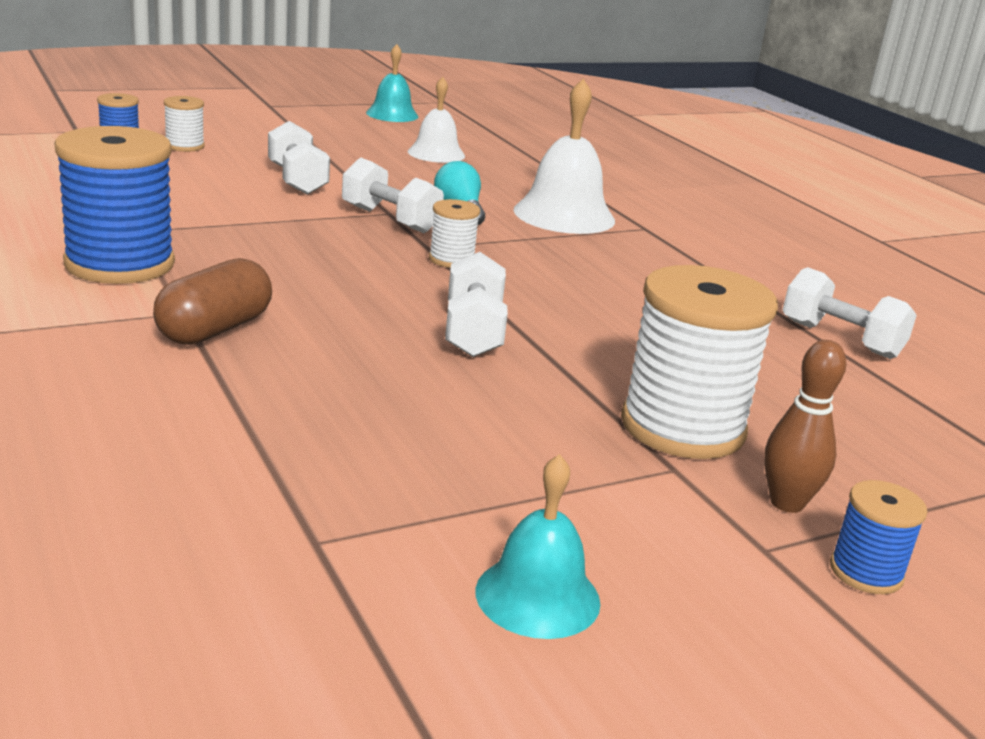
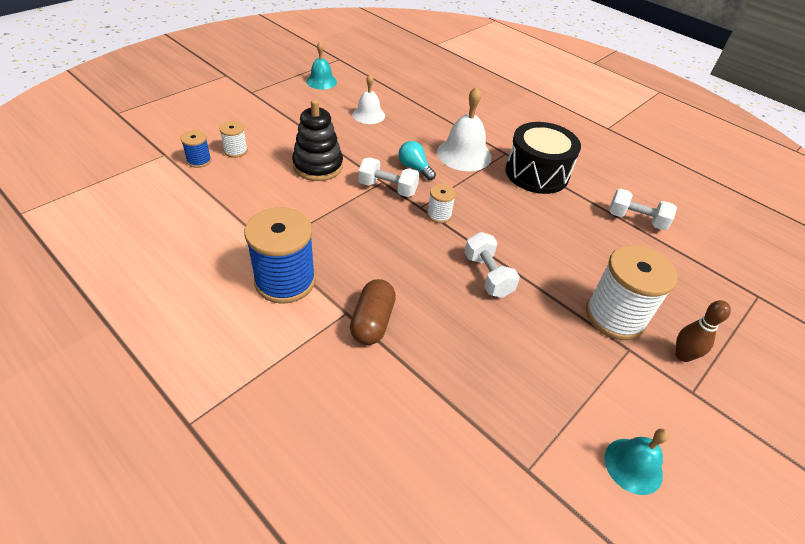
camera: 20 degrees left, 20 degrees up
(297, 180) = (318, 166): white dumbbell -> black stacking toy
(684, 256) = (537, 173): none -> black drum
(866, 572) = (734, 390): blue spool -> none

